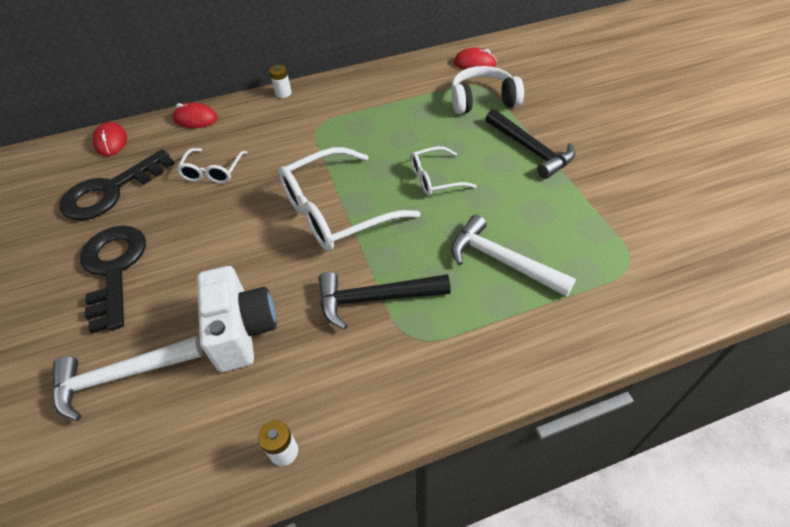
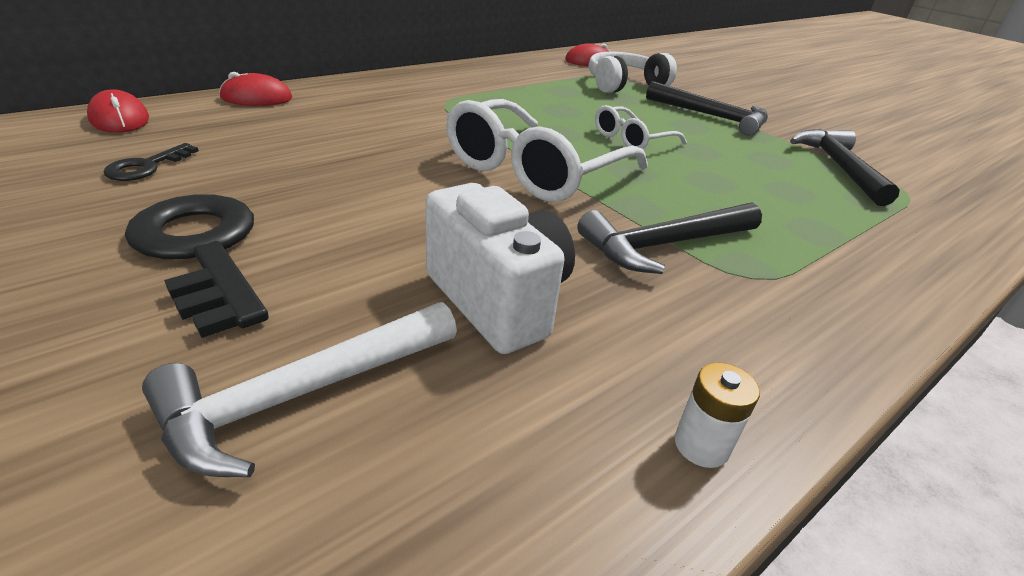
camera: 25 degrees left, 15 degrees down
(111, 191) = (147, 167): black key -> black key, size x0.47
(213, 172) = (319, 142): white glasses -> none
(283, 93) = (374, 79): white battery -> none
(502, 260) = (779, 198): white hammer -> none
(593, 227) = (839, 167): none -> black hammer

